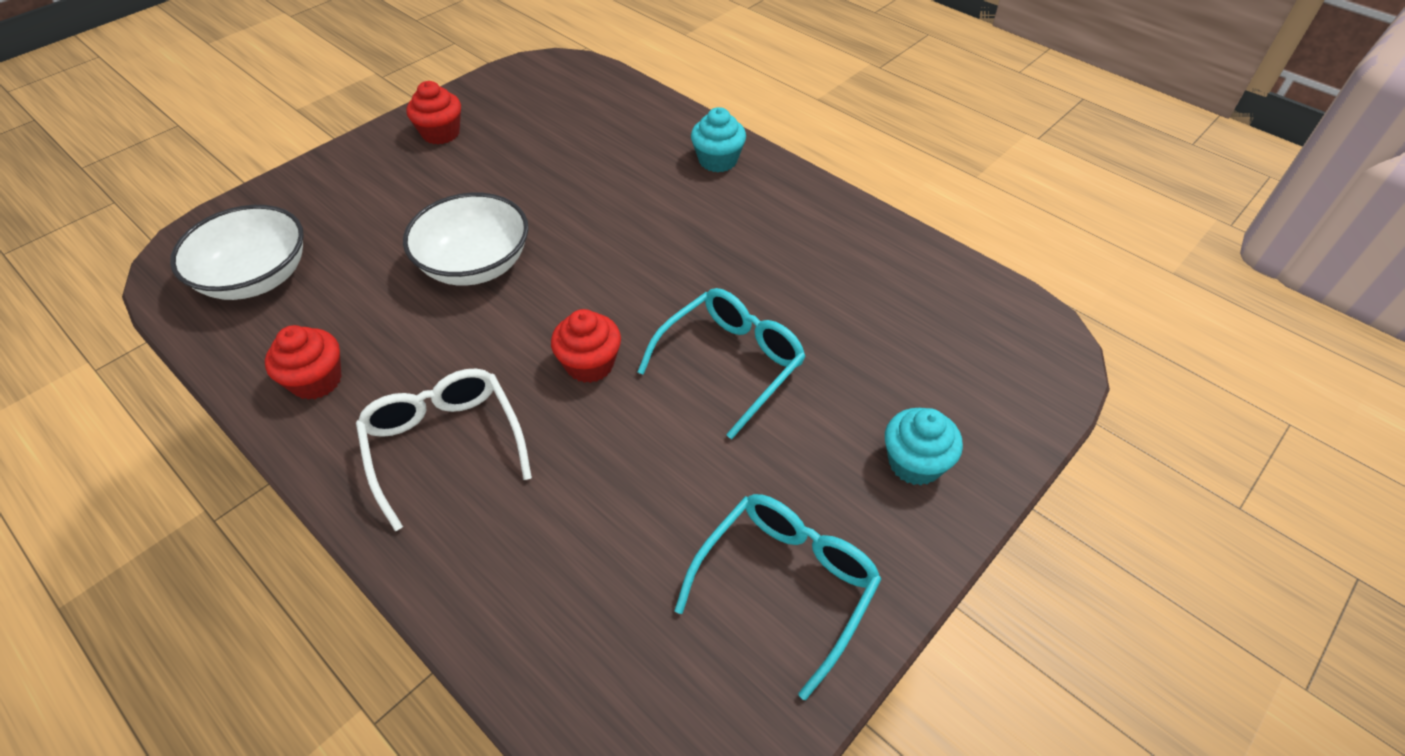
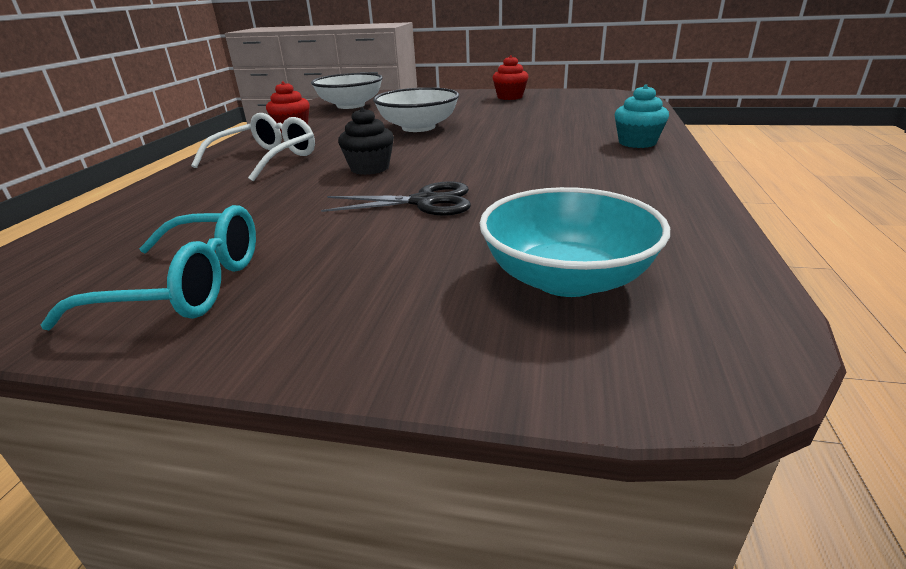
camera: 60 degrees right, 20 degrees down
(590, 364) = (370, 168): red cupcake -> black cupcake
(731, 363) = (424, 202): turquoise glasses -> black scissors
(915, 463) = (390, 311): turquoise cupcake -> none
(931, 354) = (566, 278): none -> turquoise bowl

